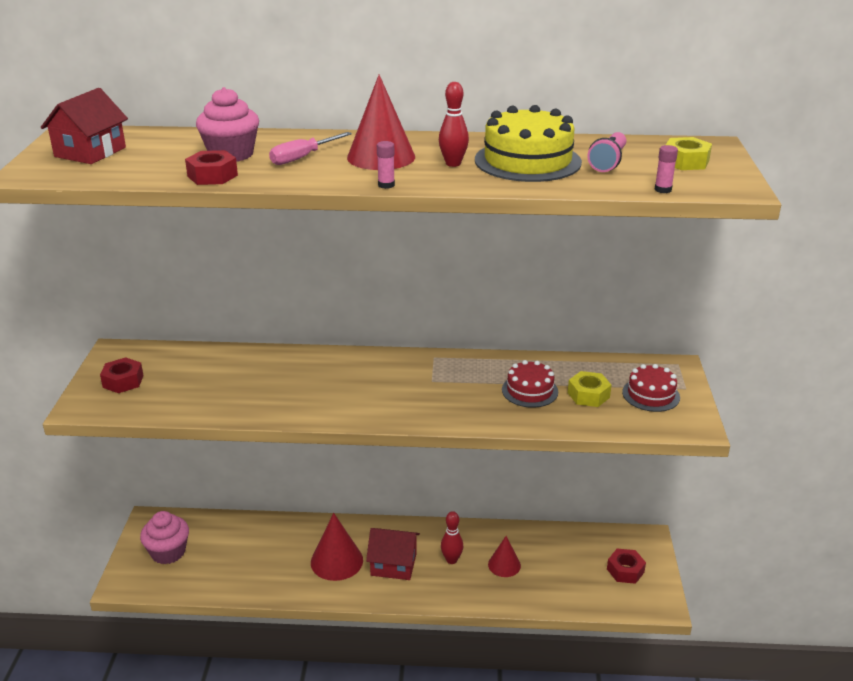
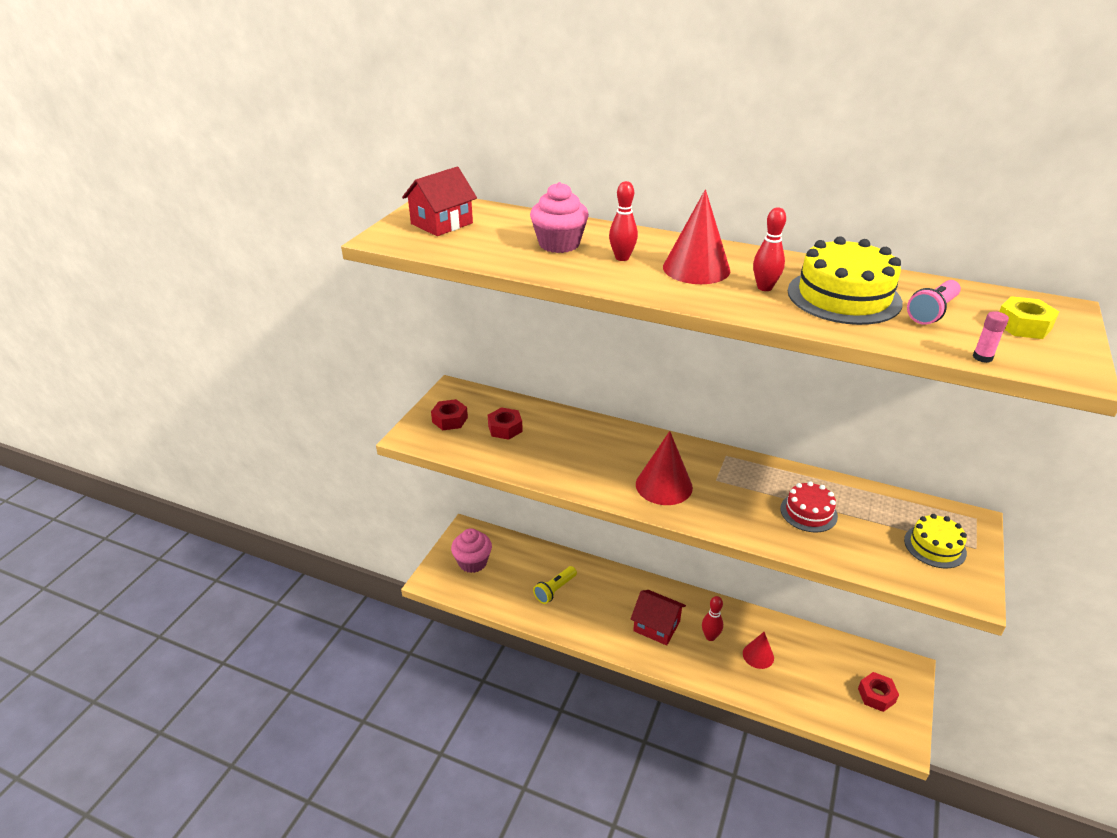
camera: 20 degrees right, 5 degrees up
(212, 176) = (533, 265): red nut -> red nut (505, 428)
(272, 557) = (555, 590): none -> yellow flashlight
(302, 158) = (622, 258): pink screwdriver -> red bowling pin
(336, 561) = (608, 609): red cone -> red cone (664, 485)
(386, 185) = (688, 302): pink glue stick -> none
(588, 395) = (867, 531): yellow nut -> none
(651, 395) = (935, 546): red cake -> yellow cake

